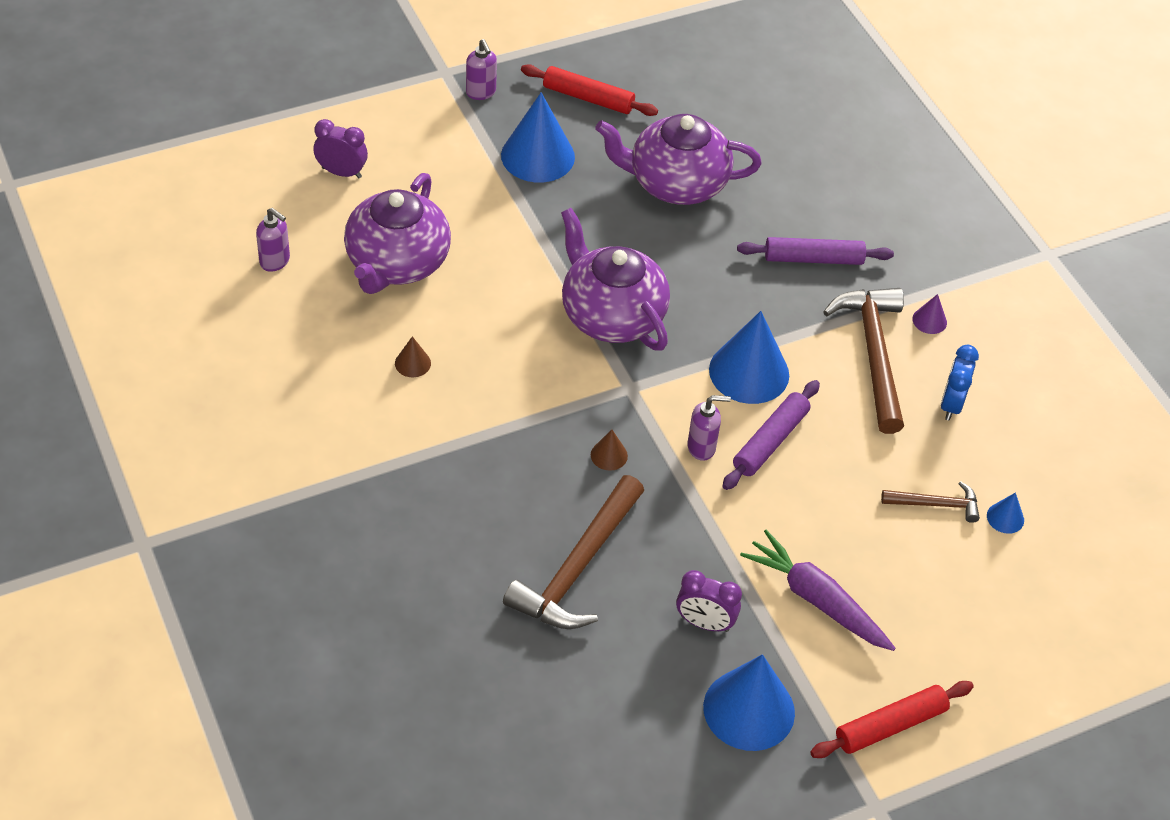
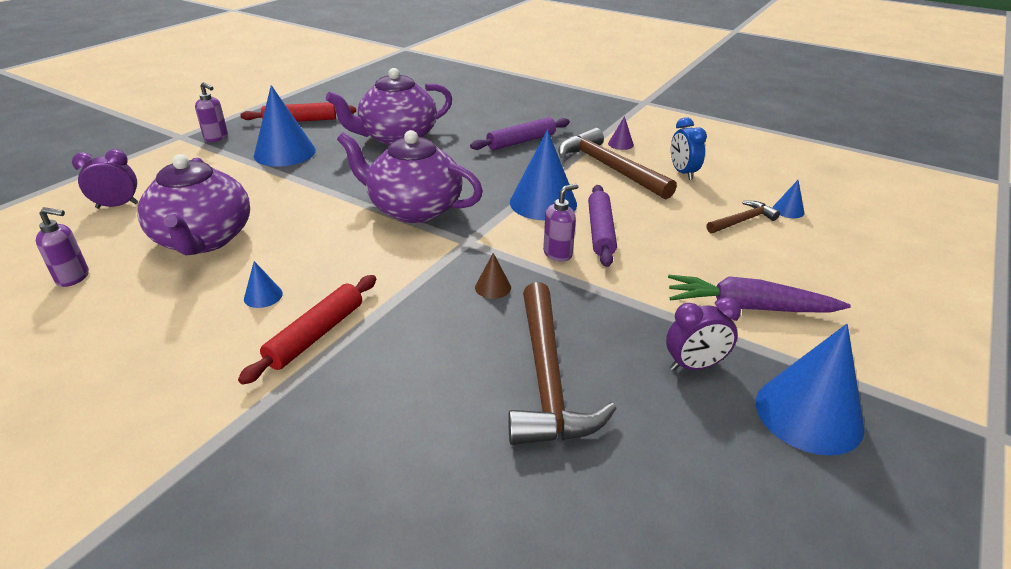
camera: 30 degrees left, 15 degrees down
(412, 363) = (263, 296): brown cone -> blue cone
(890, 725) = (910, 364): red rolling pin -> red rolling pin (315, 335)

